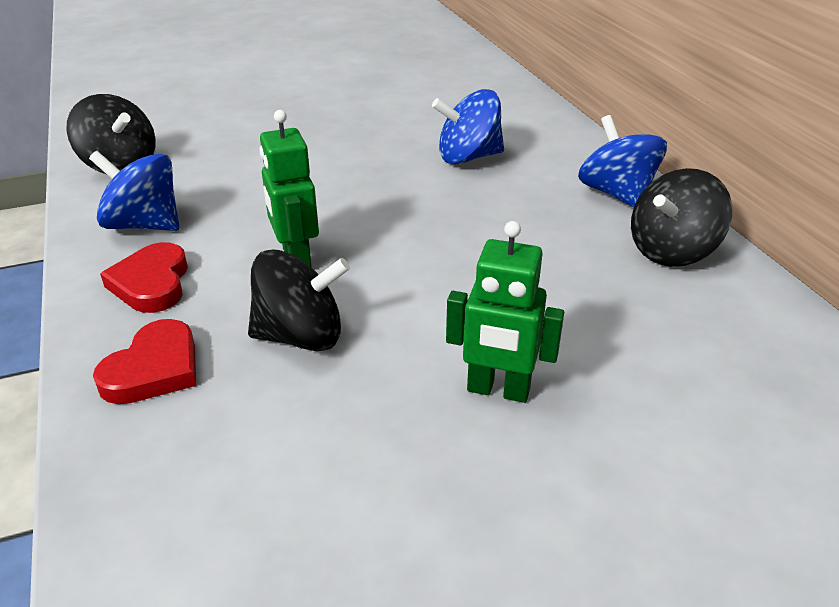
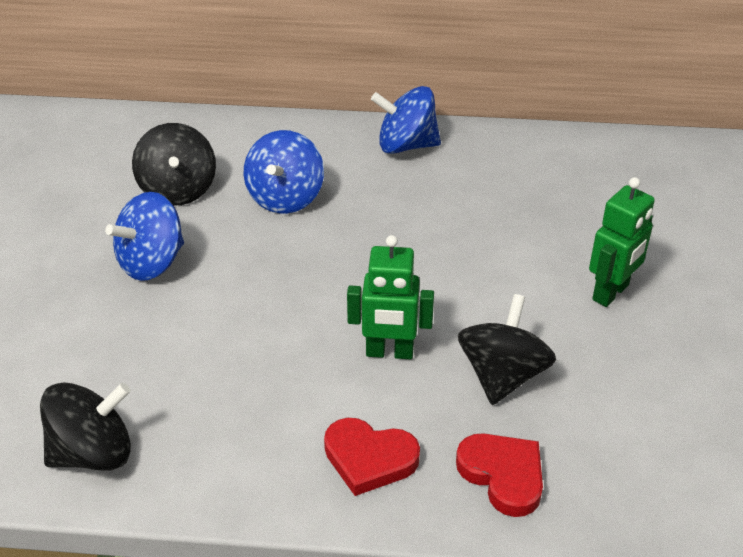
camera: 65 degrees left, 5 degrees up
(144, 225) = (252, 449): blue spinning top -> blue spinning top (152, 262)
(672, 251) = (498, 155): black spinning top -> black spinning top (178, 190)

